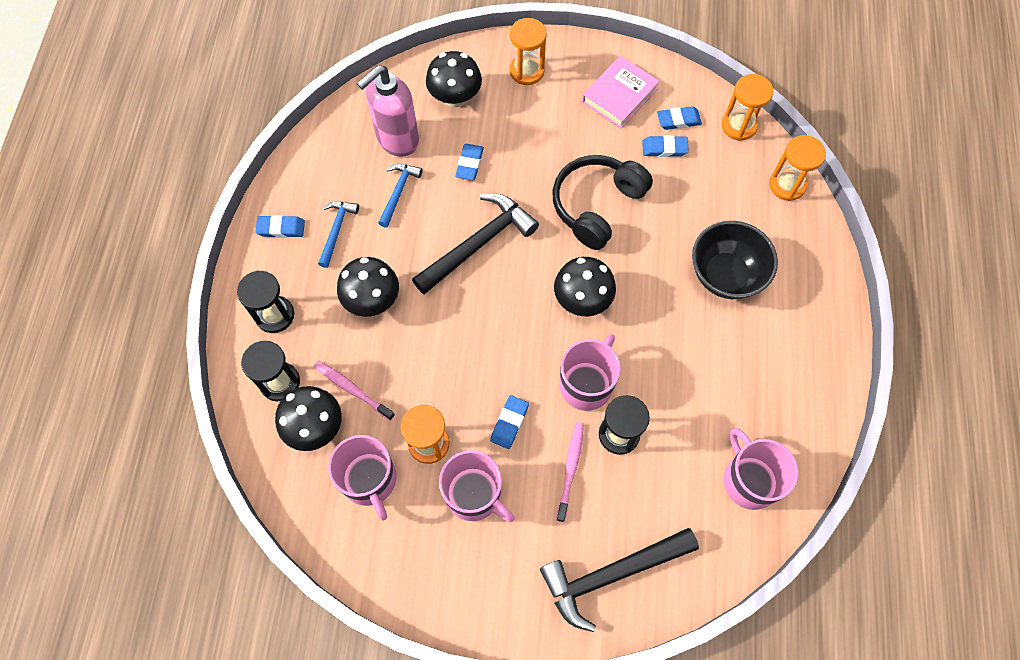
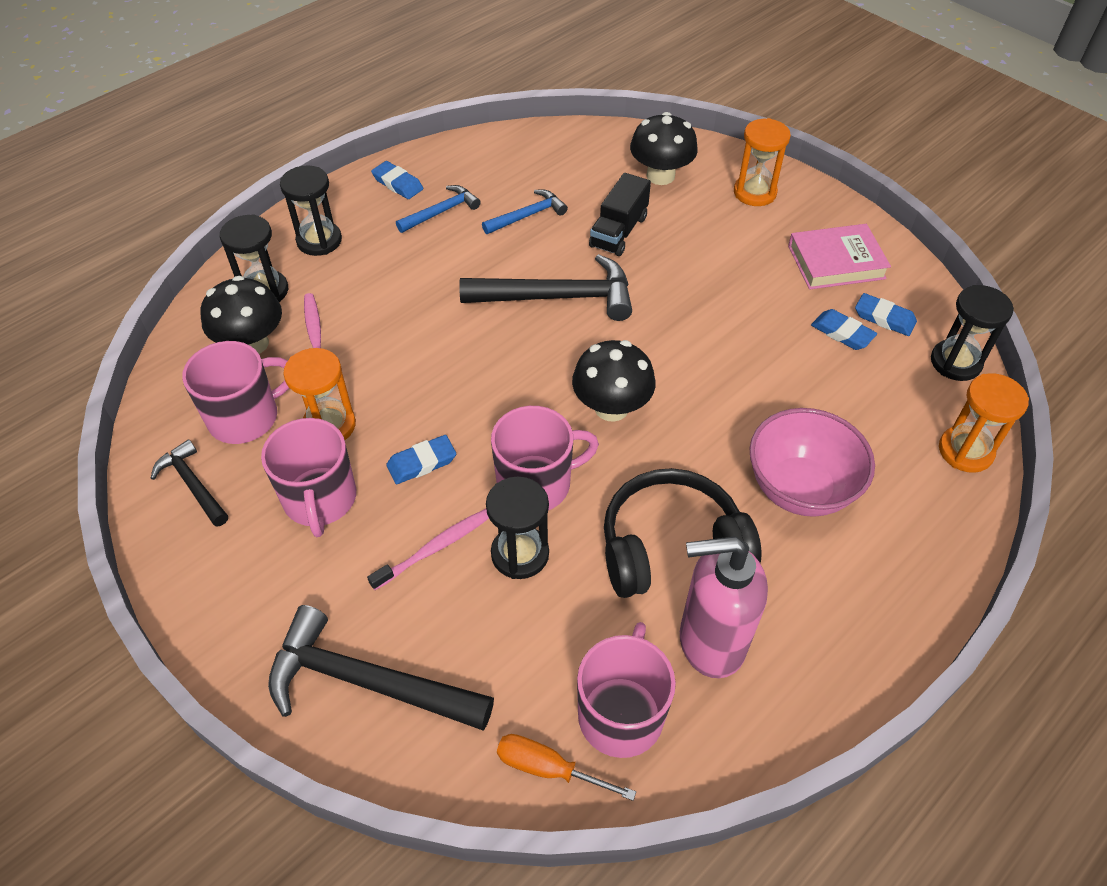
camera: 40 degrees right, 15 degrees down
(369, 480) = (245, 417): pink mug -> pink mug turned 135 degrees counterclockwise
(372, 300) = (412, 280): black mushroom -> none
(387, 549) = (192, 484): none -> black hammer
(397, 140) = (570, 177): pink soap dispenser -> pink soap dispenser (710, 642)
(469, 164) = (618, 231): blue eraser -> black truck
(597, 205) = (713, 338): black headphones -> black headphones (671, 547)
(725, 275) = (799, 488): black bowl -> pink bowl
(739, 125) = (955, 362): orange hourglass -> black hourglass
(742, 539) = (549, 768): none -> orange screwdriver

